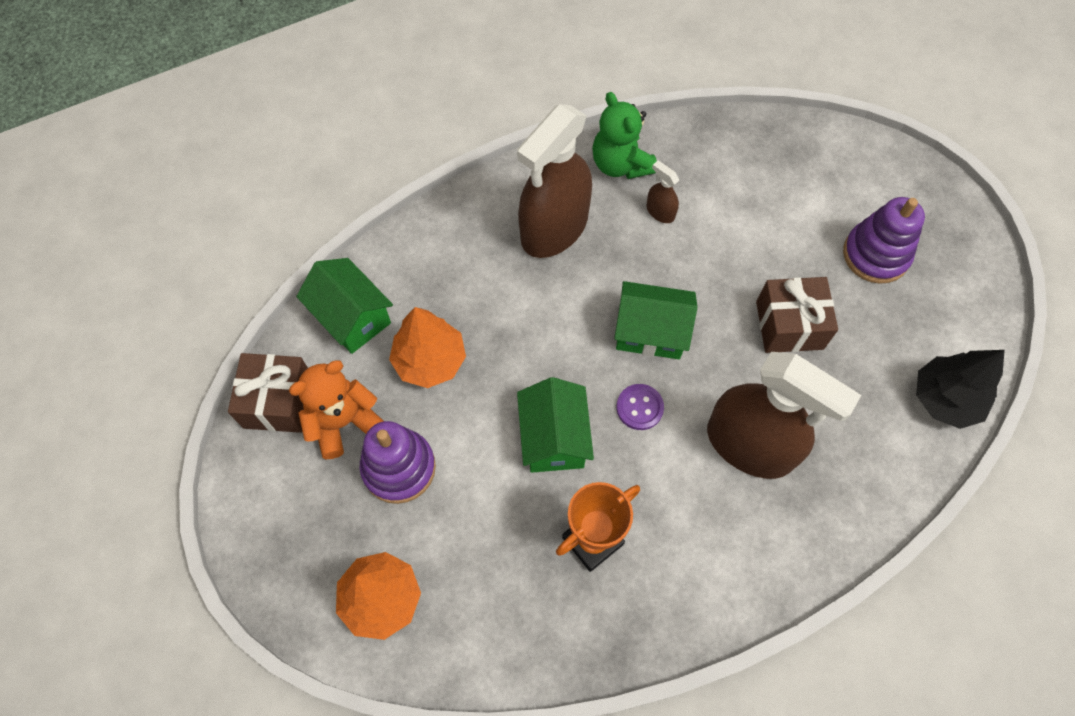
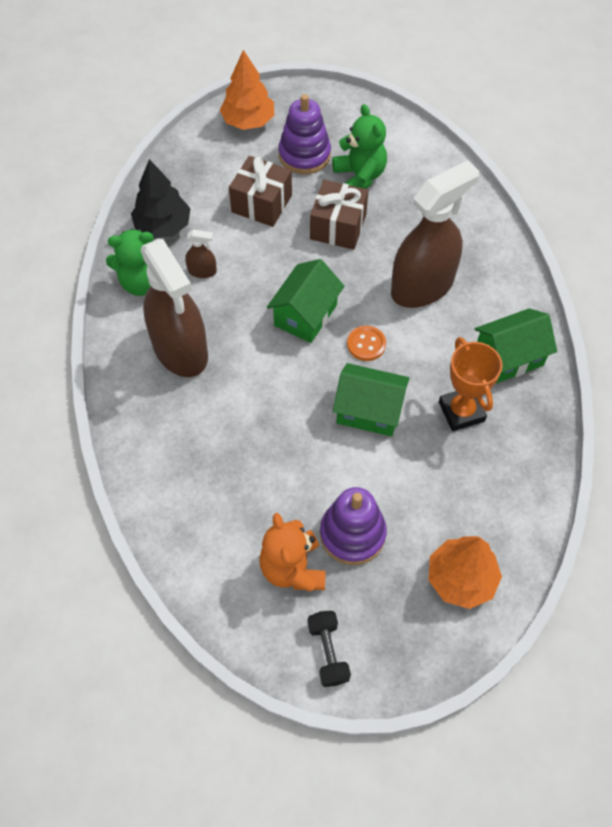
camera: 70 degrees left, 5 degrees down
(263, 485) = (328, 652): none -> black dumbbell
(278, 402) = (251, 619): brown gift -> brown gift (261, 203)
(352, 317) = (193, 534): green house -> green house (509, 357)
(430, 360) = (263, 481): orange tree -> orange tree (248, 121)
(639, 407) = (366, 344): purple button -> orange button
(660, 212) = (202, 271): brown spray bottle -> brown spray bottle turned 150 degrees counterclockwise
(877, 324) = (359, 176): none -> green teddy bear
(945, 399) = (430, 163): black tree -> black tree (163, 226)

